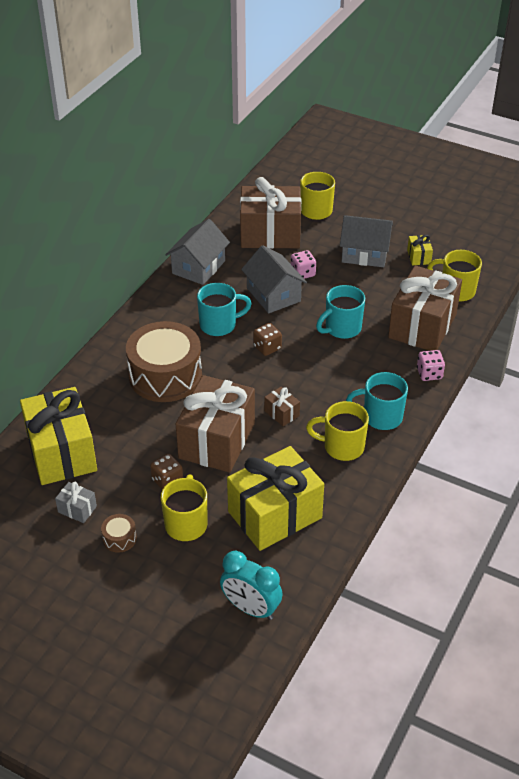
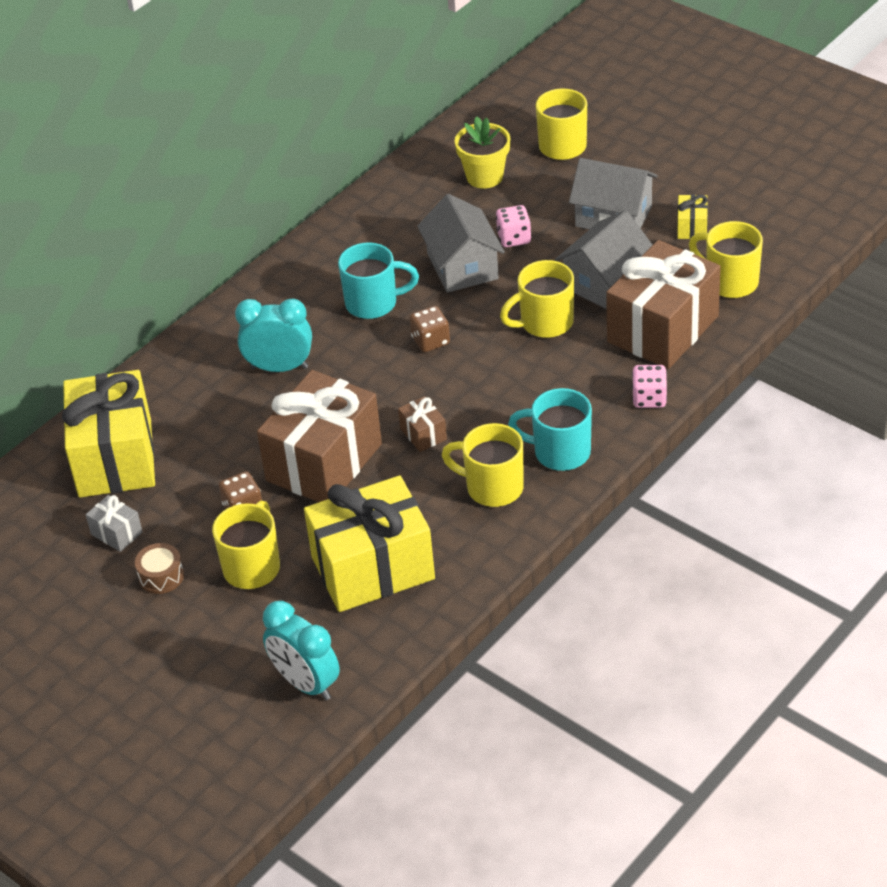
camera: 15 degrees right, 0 degrees up
(165, 376) = (279, 367): brown drum -> turquoise clock
(198, 267) = (368, 218): grey house -> grey house (605, 281)
(270, 234) = (484, 177): brown gift -> yellow flower pot
(342, 328) = (545, 323): turquoise mug -> yellow mug

